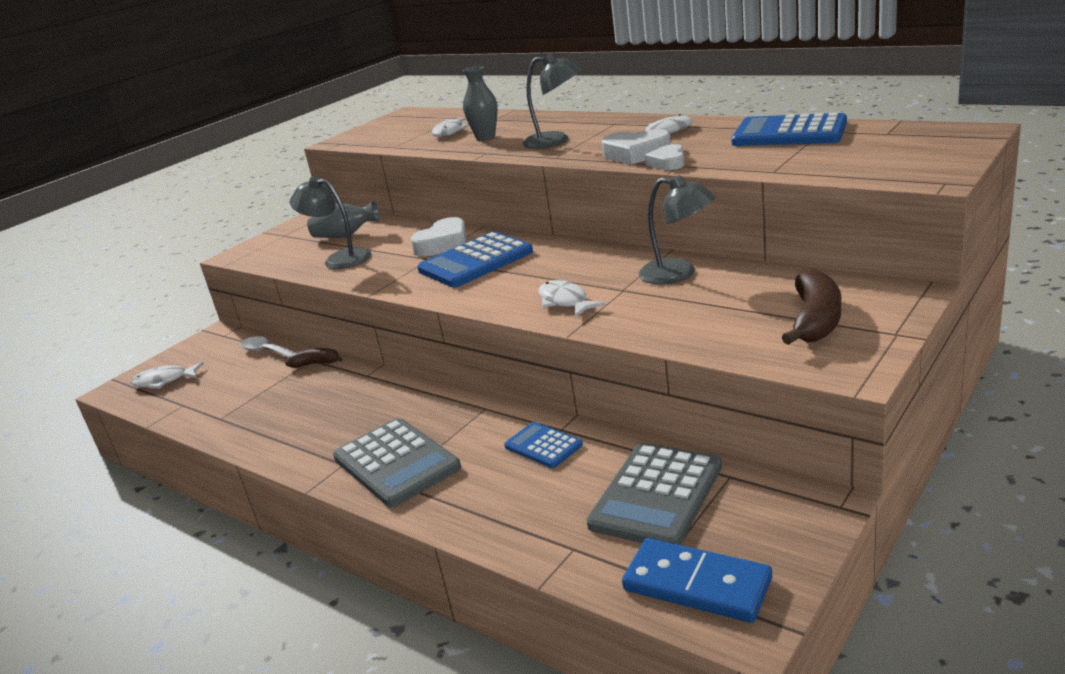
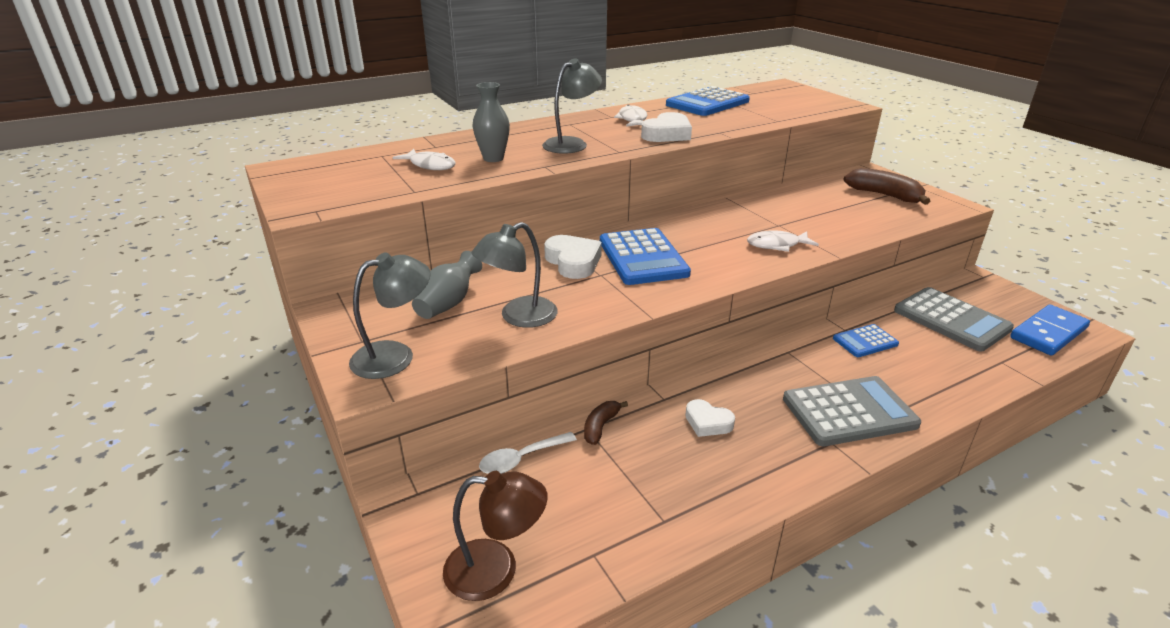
camera: 70 degrees left, 5 degrees up
(164, 381) = (496, 570): white fish -> brown lamp
(668, 162) = (708, 132): white heart -> white heart (707, 422)
(678, 274) = (773, 206): grey lamp -> grey lamp (395, 356)

